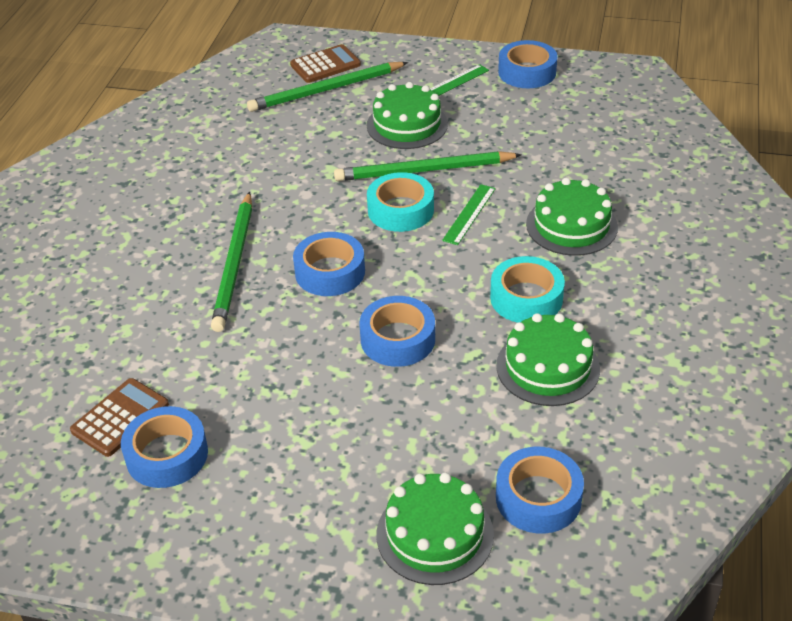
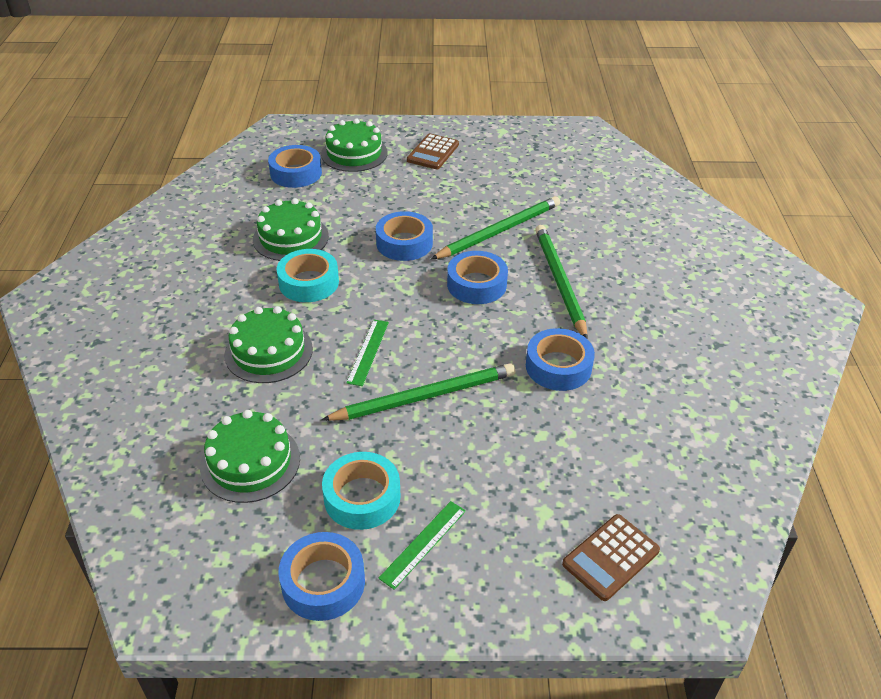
camera: 165 degrees right, 0 degrees up
(120, 418) = (569, 181): brown calculator -> brown calculator (433, 152)
(167, 455) = (526, 168): blue tape -> blue tape (558, 366)
(326, 90) = (584, 506): green pencil -> green pencil (498, 231)
(400, 210) = (435, 348): turquoise tape -> turquoise tape (362, 497)
(407, 125) = (462, 459): green cake -> green cake (250, 462)

